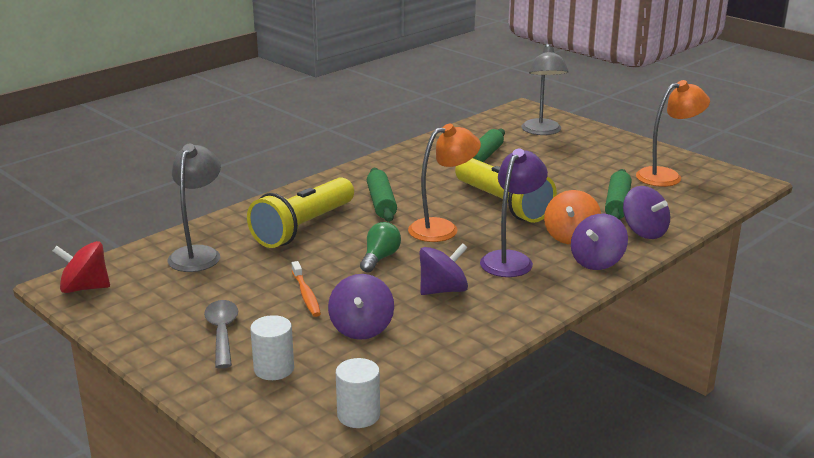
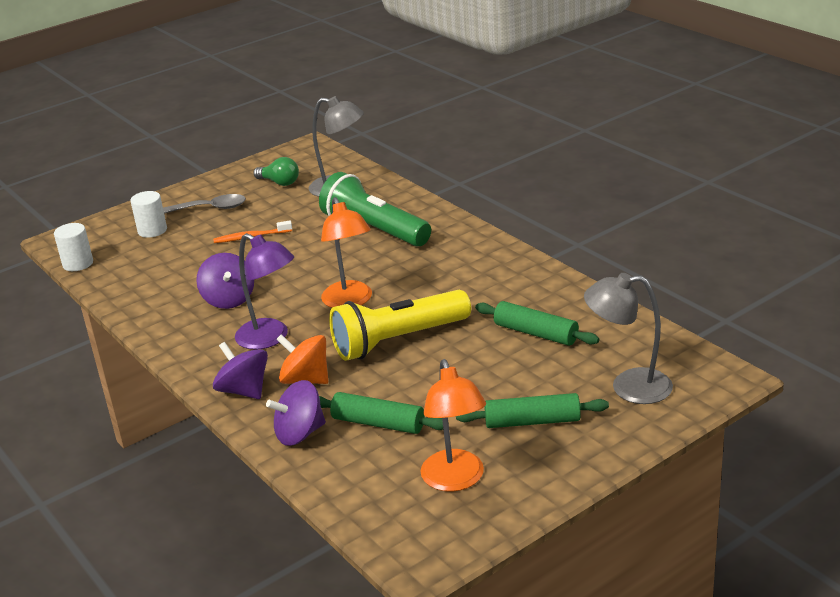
camera: 100 degrees right, 5 degrees up
(85, 288) = (301, 153): red spinning top -> none
(303, 227) = (375, 229): yellow flashlight -> green flashlight
(361, 328) = (187, 262): purple spinning top -> none
(380, 258) = (300, 268): green light bulb -> green light bulb (280, 182)
(381, 203) = (419, 267): green rolling pin -> green rolling pin (532, 421)

